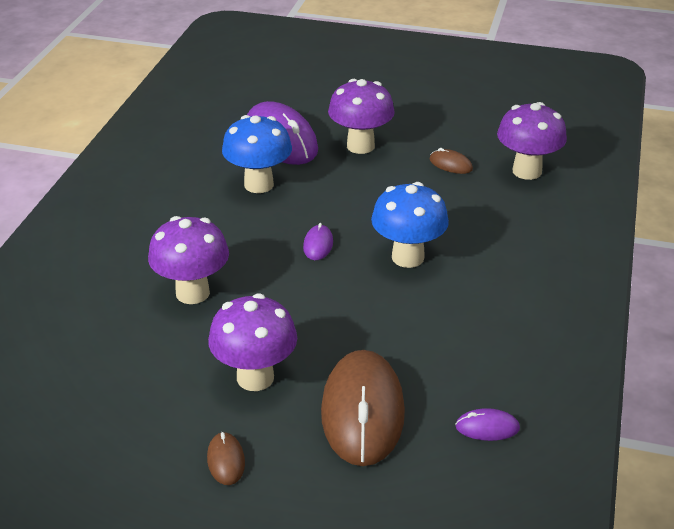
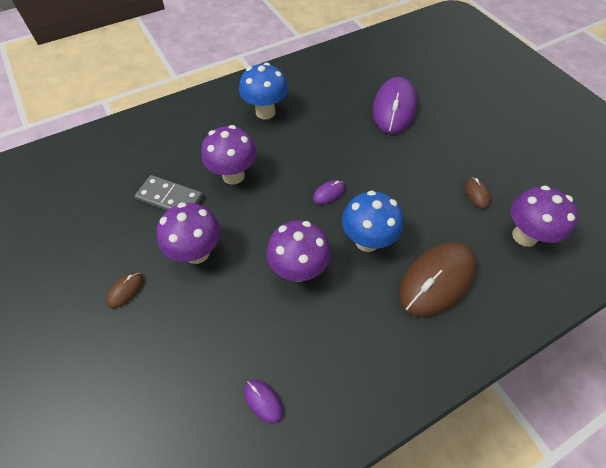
camera: 45 degrees right, 20 degrees up
(148, 357) = (170, 198): none -> grey domino
(259, 184) = (346, 130): blue mushroom -> blue mushroom (265, 112)
(360, 146) = (435, 142): purple mushroom -> purple mushroom (298, 270)
(362, 412) = (216, 323): brown mouse -> brown mouse (436, 280)

